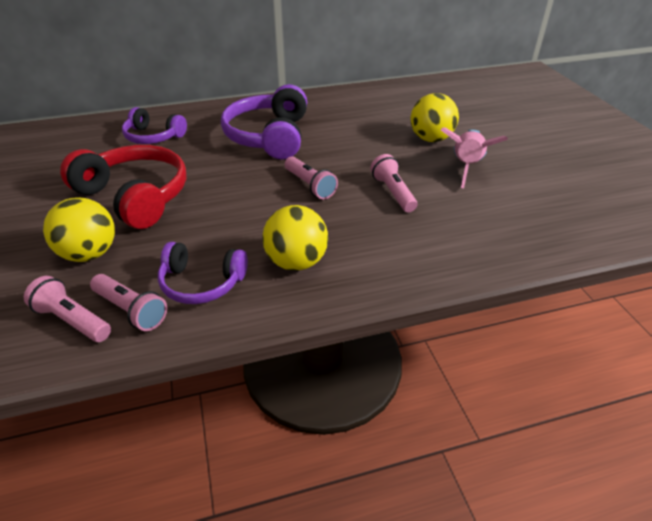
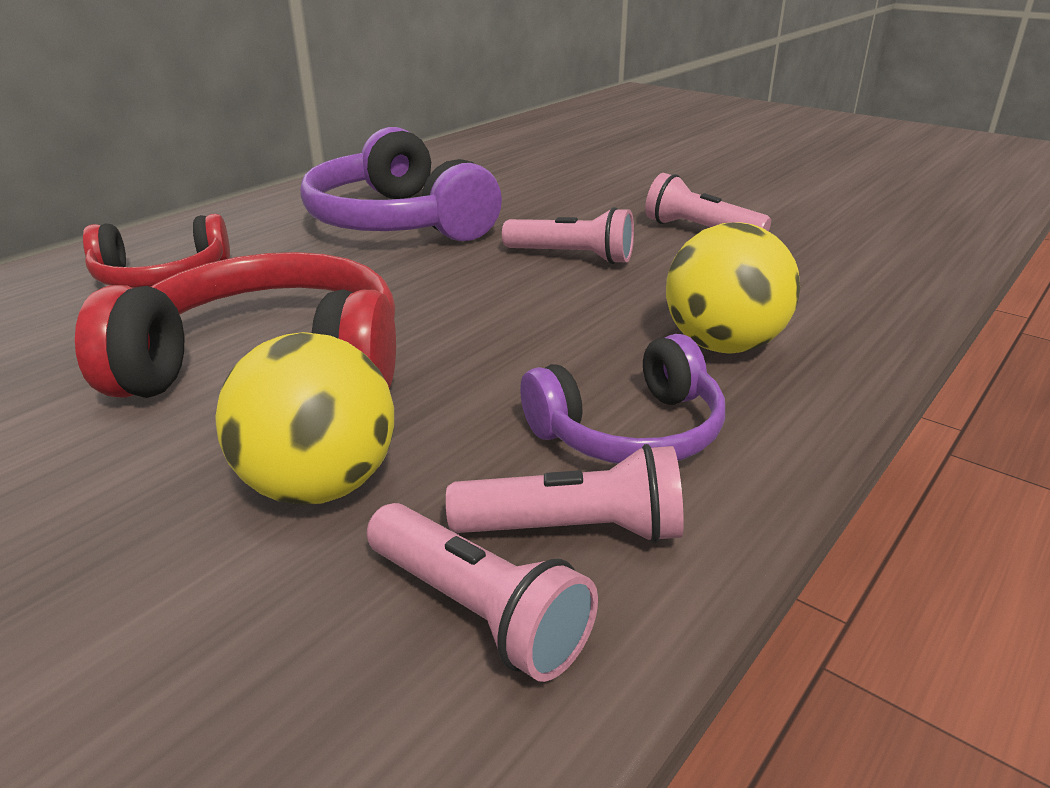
camera: 35 degrees left, 10 degrees down
(72, 320) = (479, 611): pink flashlight -> pink flashlight turned 135 degrees counterclockwise
(153, 137) = (162, 276): purple headphones -> red headphones
(431, 139) = (642, 169): yellow ball -> none
(466, 167) = (736, 184): pink rocket -> none

